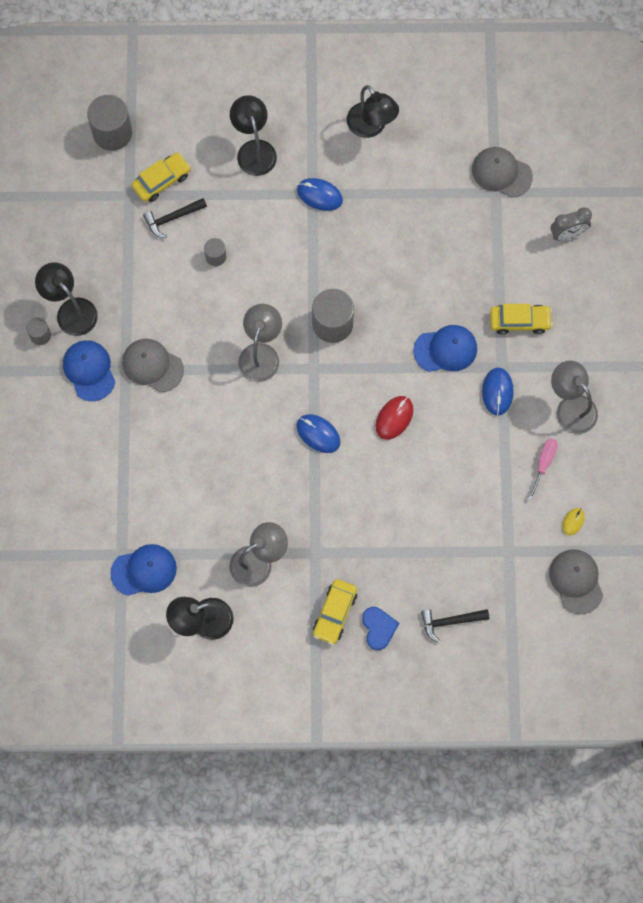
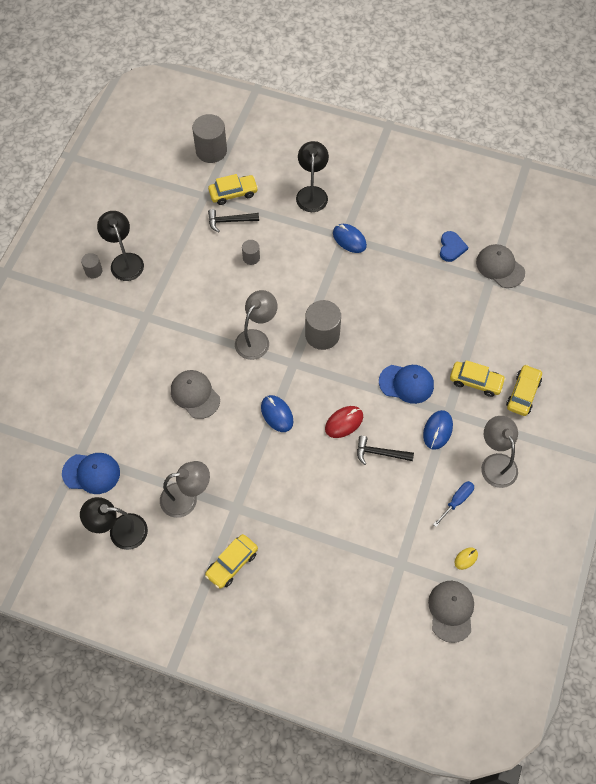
camera: 20 degrees right, 10 degrees down
(89, 370) = (118, 308): blue cap -> none
(152, 366) = (168, 320): grey cap -> grey cap (195, 395)
(371, 127) = (408, 204): black lamp -> none
(378, 628) = (264, 589): blue heart -> blue heart (451, 247)
(450, 622) = (328, 606): black hammer -> black hammer (380, 453)
(543, 463) = (457, 501): pink screwdriver -> blue screwdriver
(567, 234) = (539, 328): grey clock -> none
(574, 318) = (523, 393): none -> yellow car

